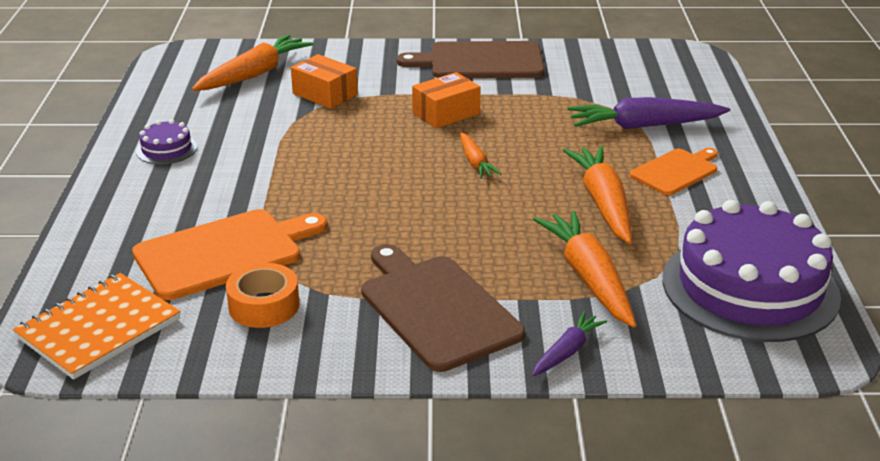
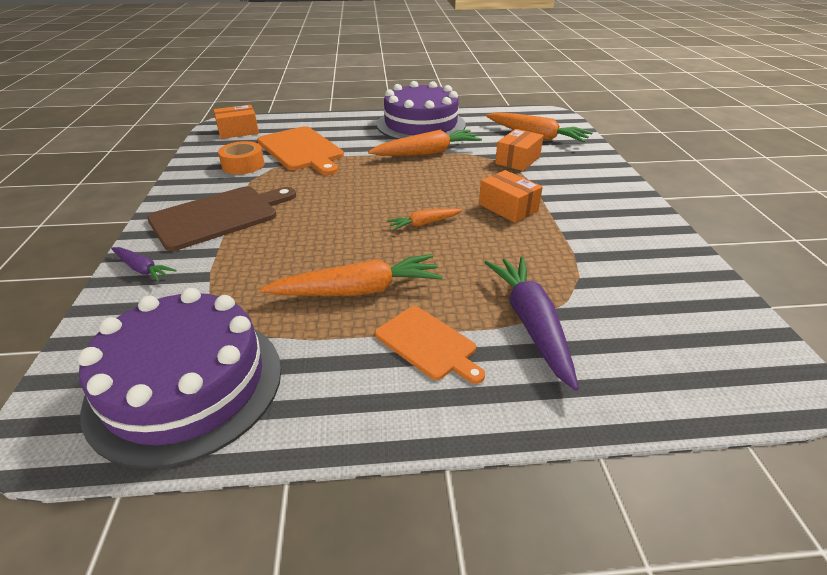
camera: 85 degrees right, 5 degrees up
(98, 328) = (238, 131): orange notebook -> orange box
(166, 149) = (421, 124): purple cake -> purple cake, size x2.39
(480, 61) = (626, 220): brown cutting board -> none
(589, 278) = (236, 280): orange carrot -> orange carrot (427, 153)

